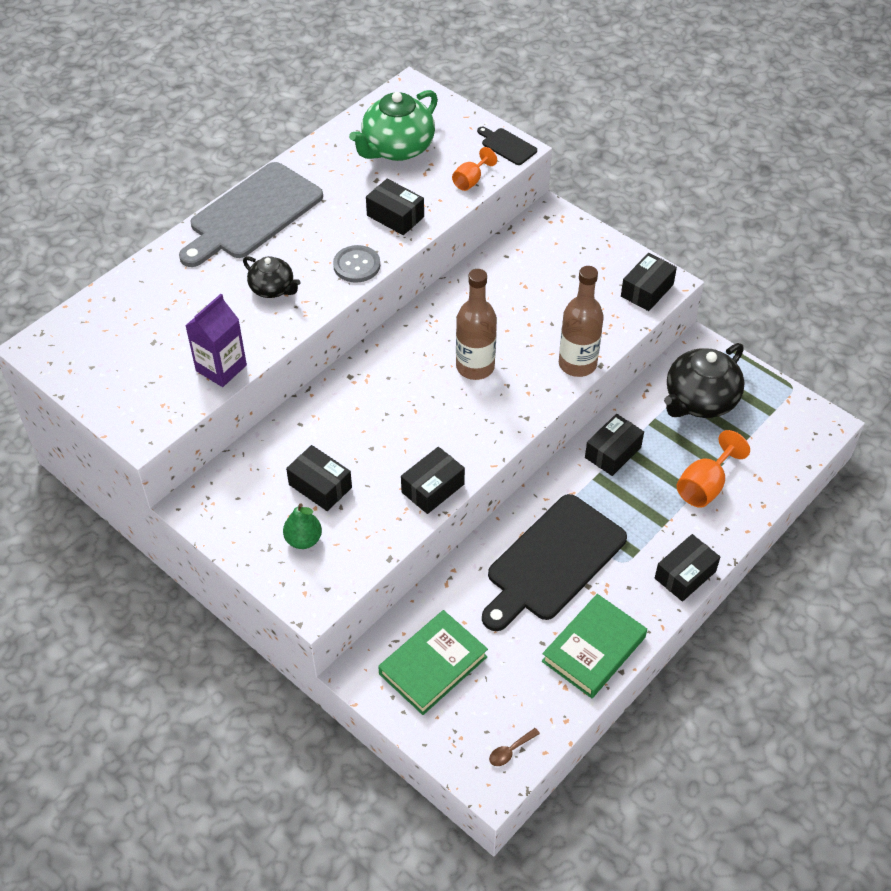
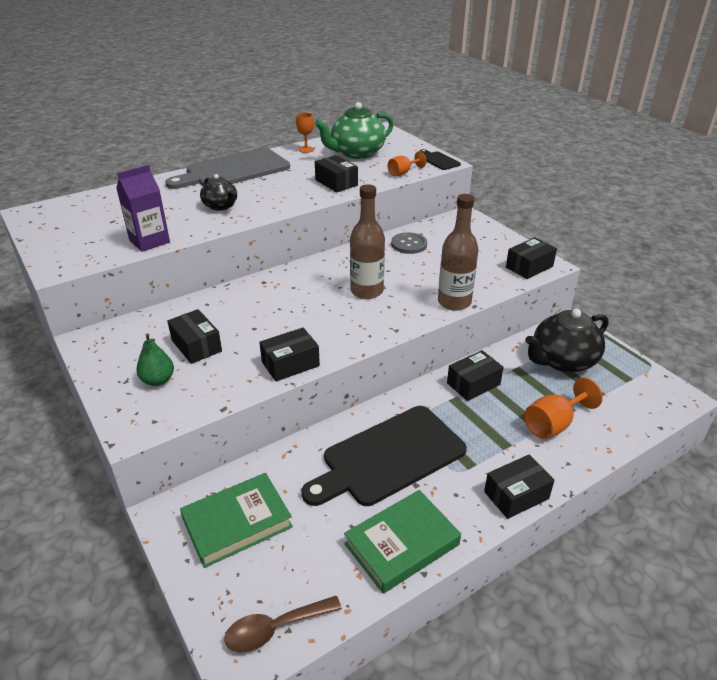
camera: 15 degrees right, 15 degrees down
(327, 152) = (306, 149): none -> orange goblet
(356, 265) = (292, 202): grey button -> grey button (409, 244)
(510, 751) = (275, 628): brown spoon -> brown spoon, size x1.75

